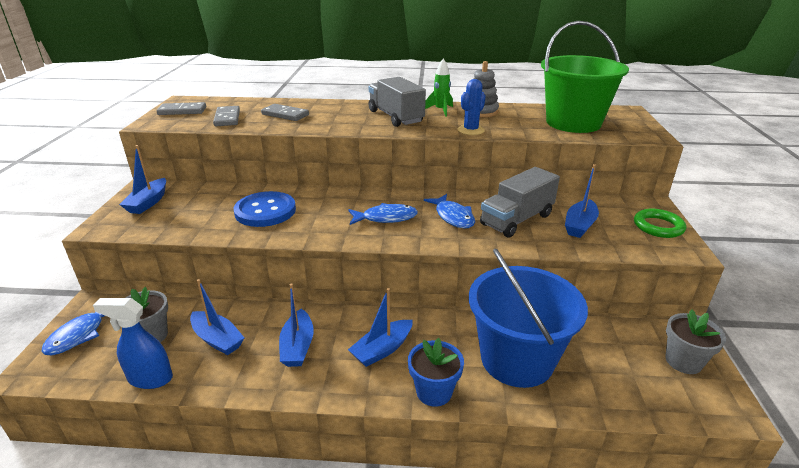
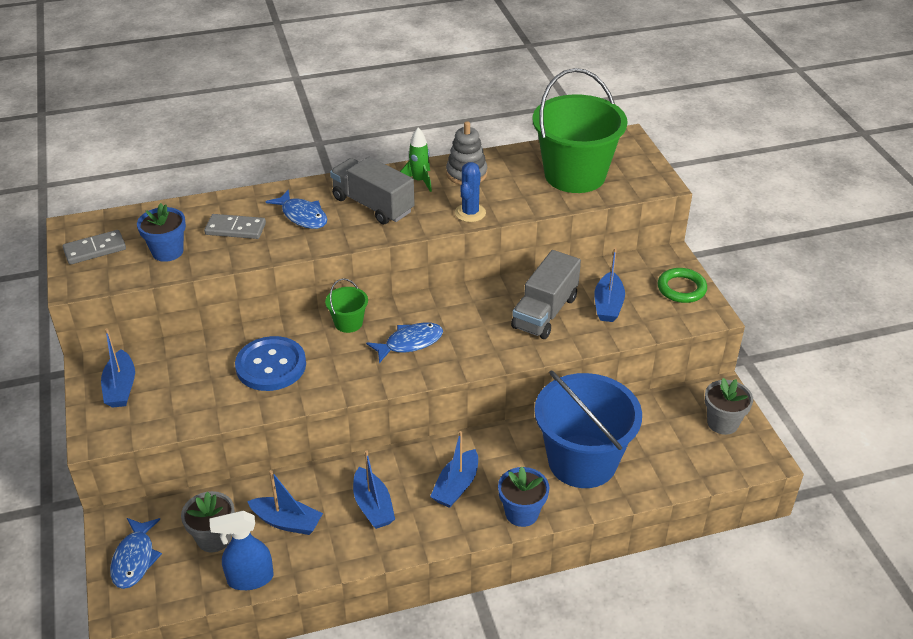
camera: 20 degrees left, 10 degrees up
(227, 118) = (167, 251): grey domino -> blue flower pot
(345, 197) = (348, 323): none -> green bucket
(453, 217) = (479, 324): blue fish -> blue fish (302, 216)

